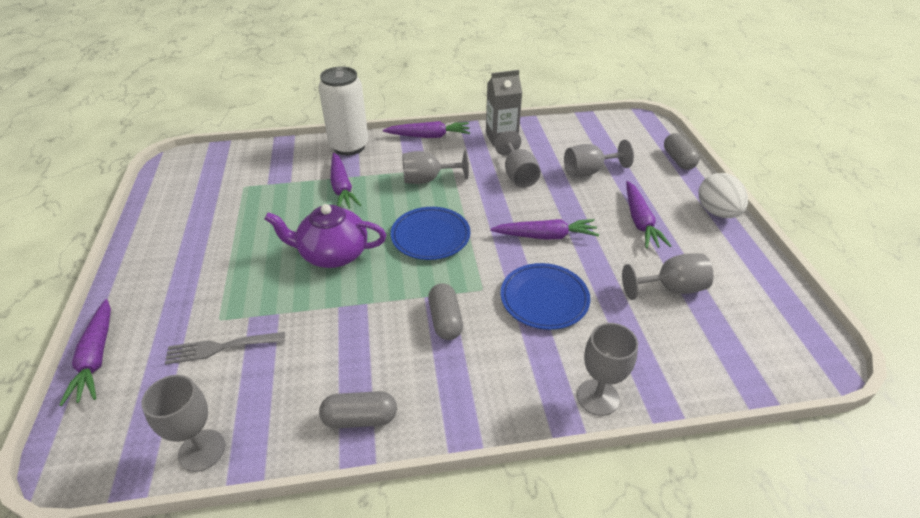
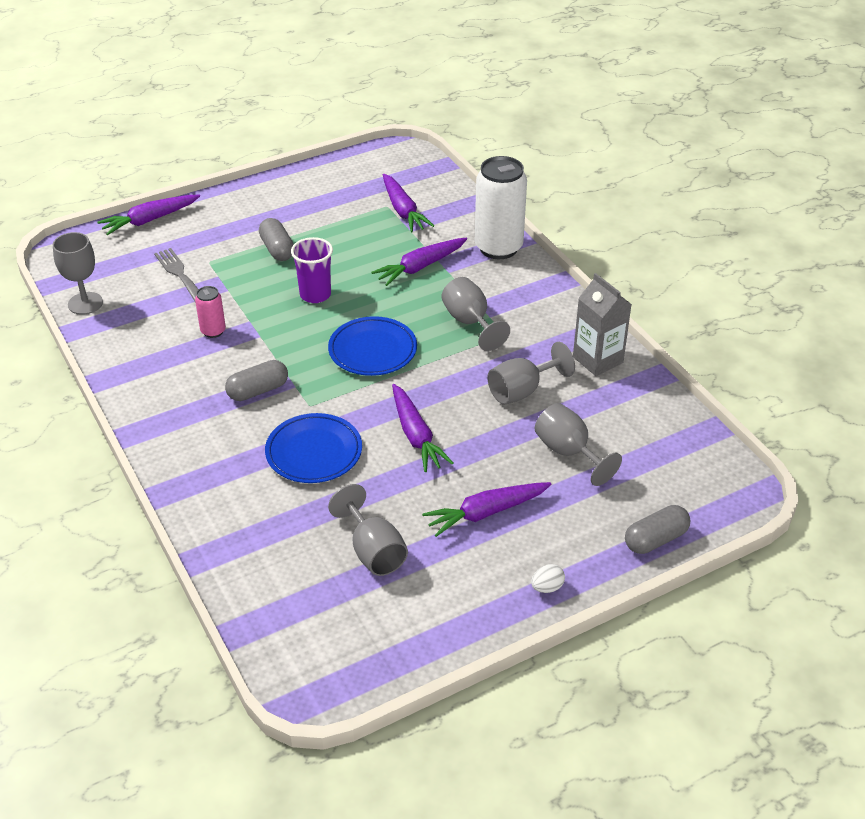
camera: 70 degrees right, 0 degrees up
(332, 254) = (315, 295): purple teapot -> purple cup
(336, 337) = (213, 331): none -> pink can
(360, 418) = (134, 371): grey capsule -> grey capsule (277, 249)
(429, 136) = (559, 300): purple carrot -> purple carrot (403, 210)
(597, 397) = (199, 510): grey goblet -> none
(717, 212) = (547, 587): white egg -> white egg, size x0.47

